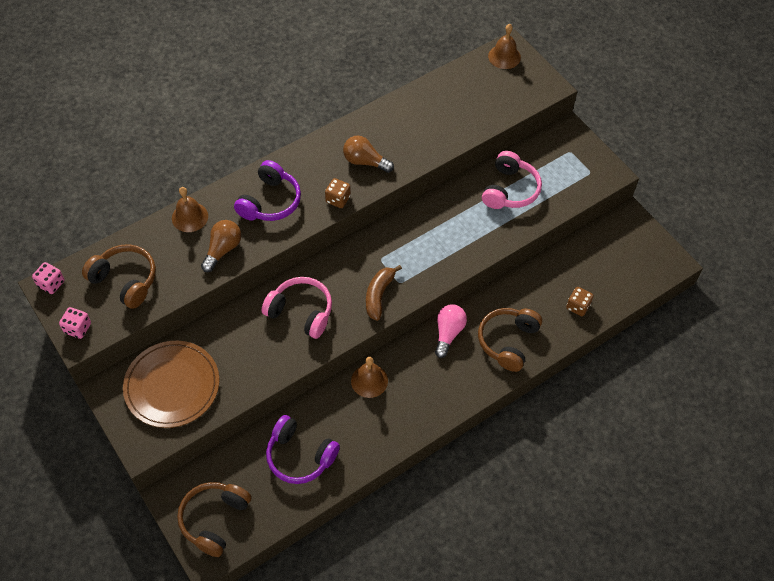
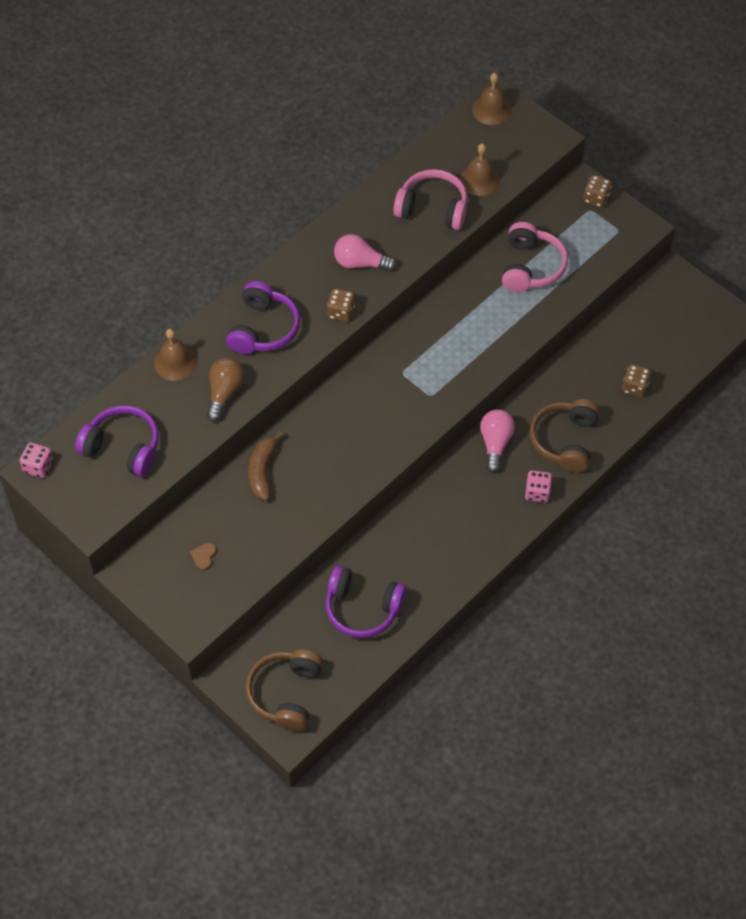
camera: 10 degrees left, 0 degrees up
(78, 328) = (85, 510): pink dice -> pink dice (537, 492)
(125, 280) = (123, 448): brown headphones -> purple headphones
(172, 386) = (203, 556): brown plate -> brown heart
(301, 312) = (327, 449): pink headphones -> pink headphones (432, 208)
(365, 161) = (360, 263): brown light bulb -> pink light bulb
(369, 381) = (419, 513): brown bell -> brown bell (479, 180)
(379, 295) = (411, 414): brown banana -> brown banana (263, 471)
(577, 143) = (596, 198): none -> brown dice

